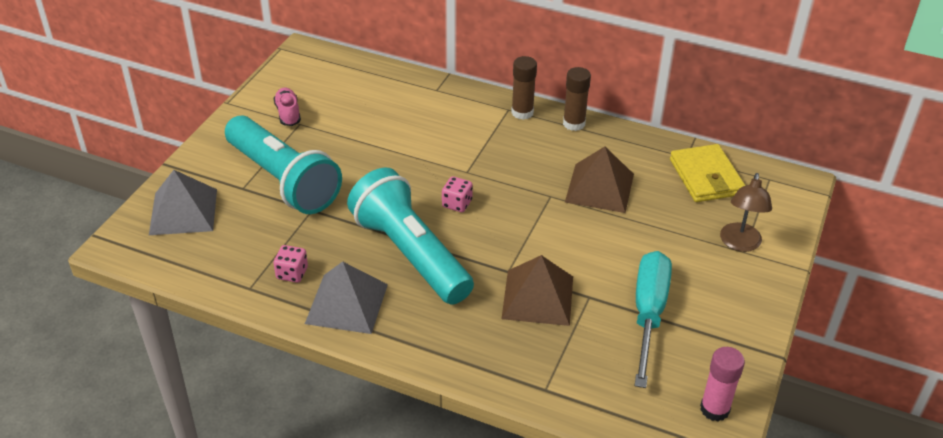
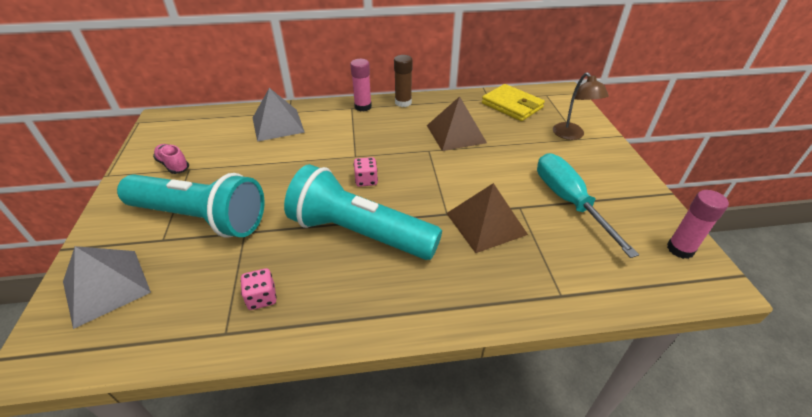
camera: 30 degrees left, 0 degrees up
(347, 303) = (335, 302): grey pyramid -> grey pyramid (278, 124)
(522, 112) = (363, 107): brown glue stick -> pink glue stick

